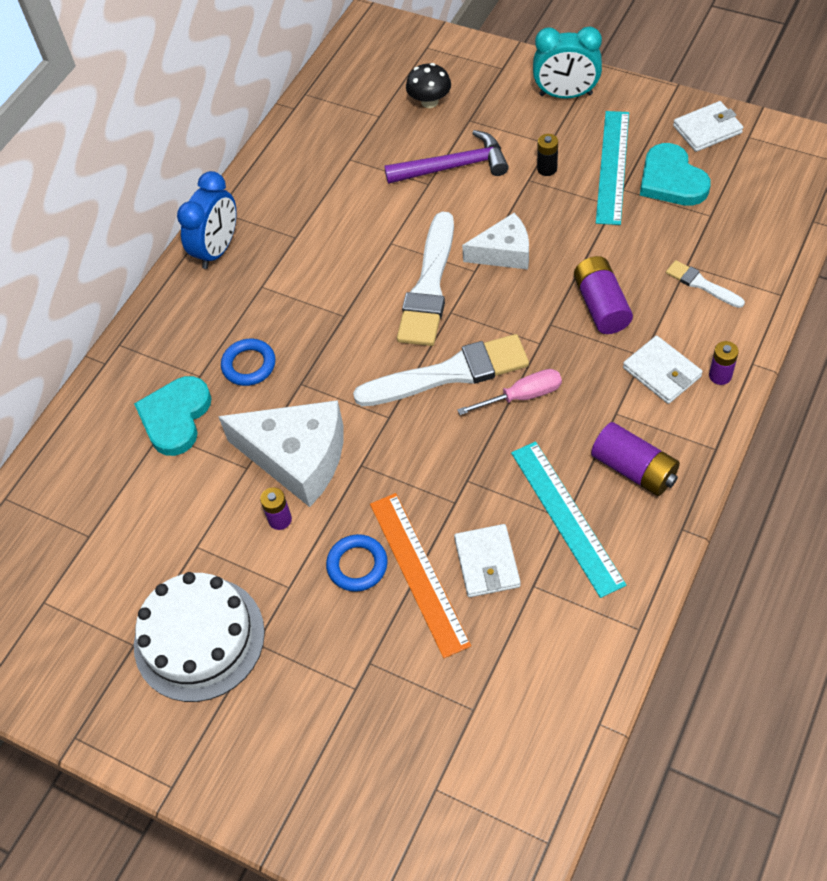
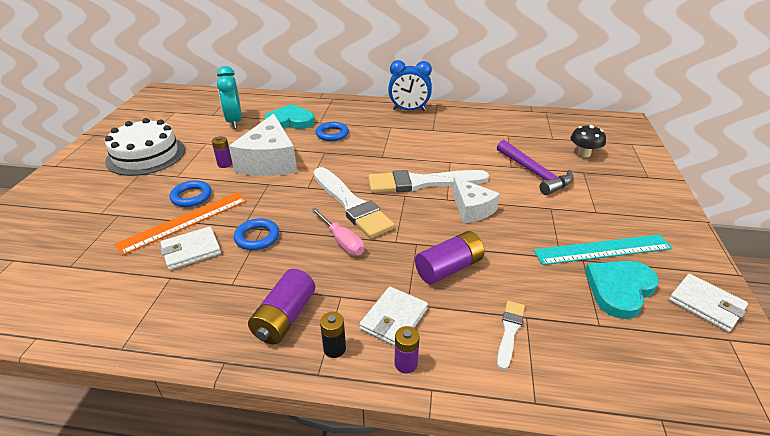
camera: 65 degrees right, 20 degrees down
(484, 486) = (257, 237): none -> blue ring
(547, 169) = (569, 215): black battery -> black battery (334, 349)
(566, 95) = (655, 211): turquoise clock -> turquoise clock (234, 121)
(566, 517) = (233, 284): turquoise ruler -> none

